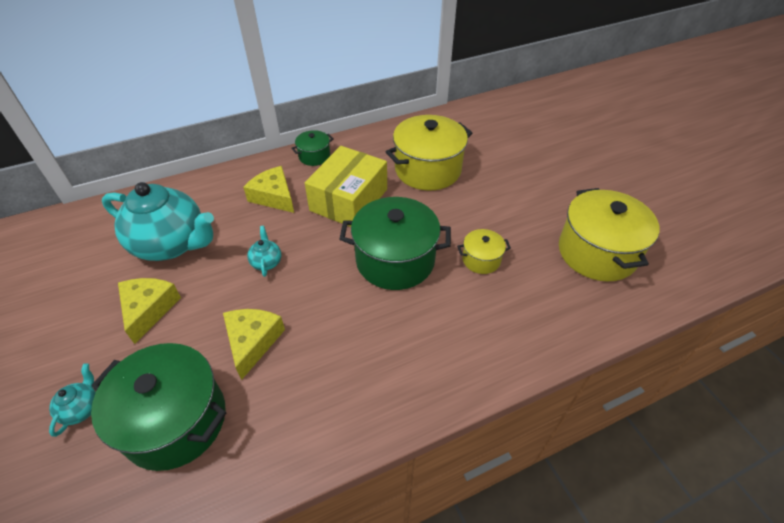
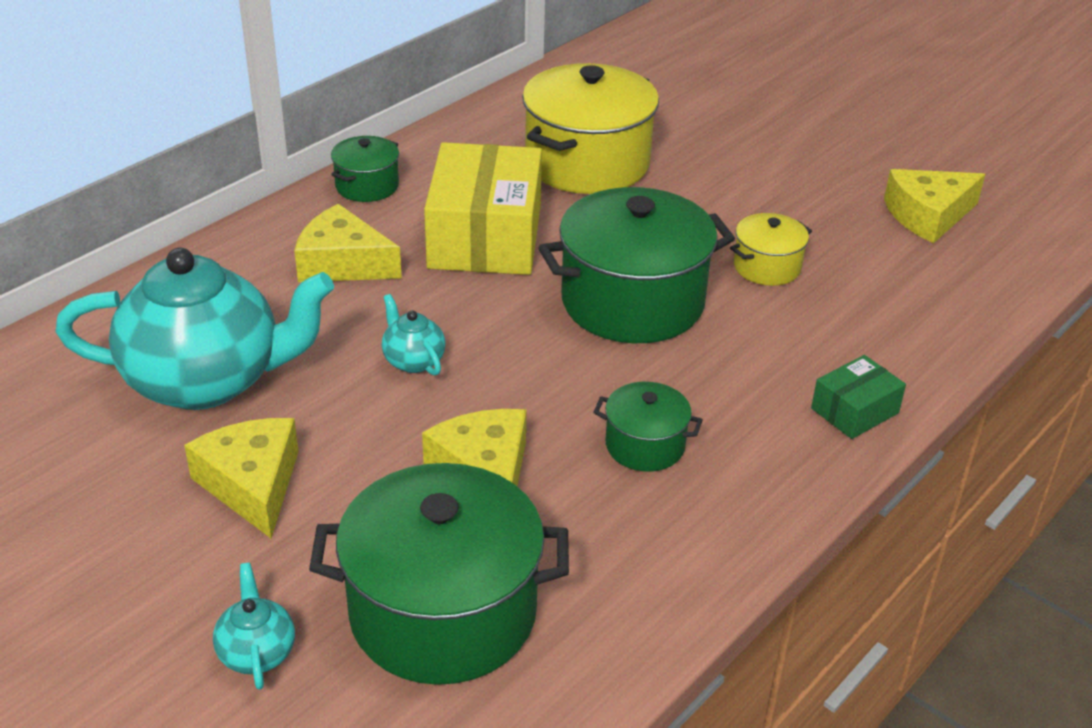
camera: 25 degrees left, 10 degrees down
(341, 353) = (645, 445): none -> green pot
(470, 372) = (854, 411): none -> green box
(597, 252) = (928, 215): yellow pot -> yellow cheese

